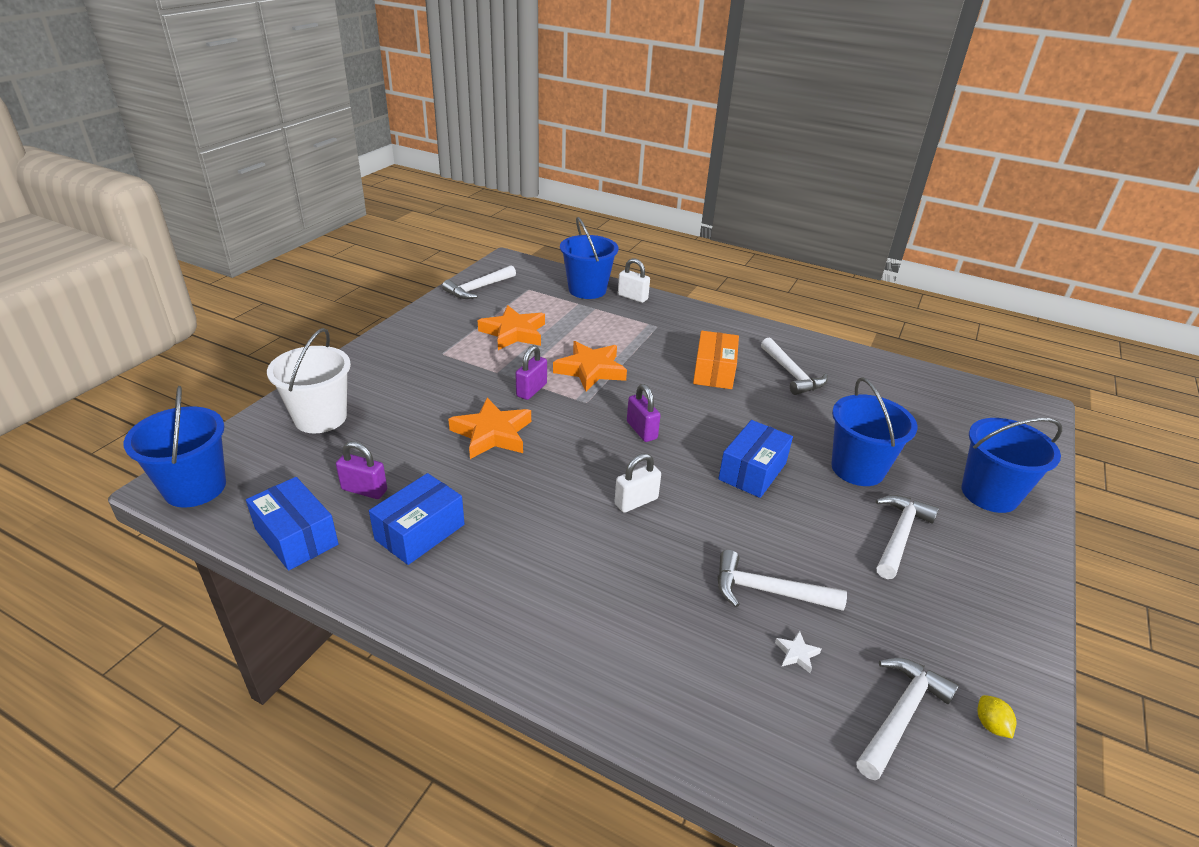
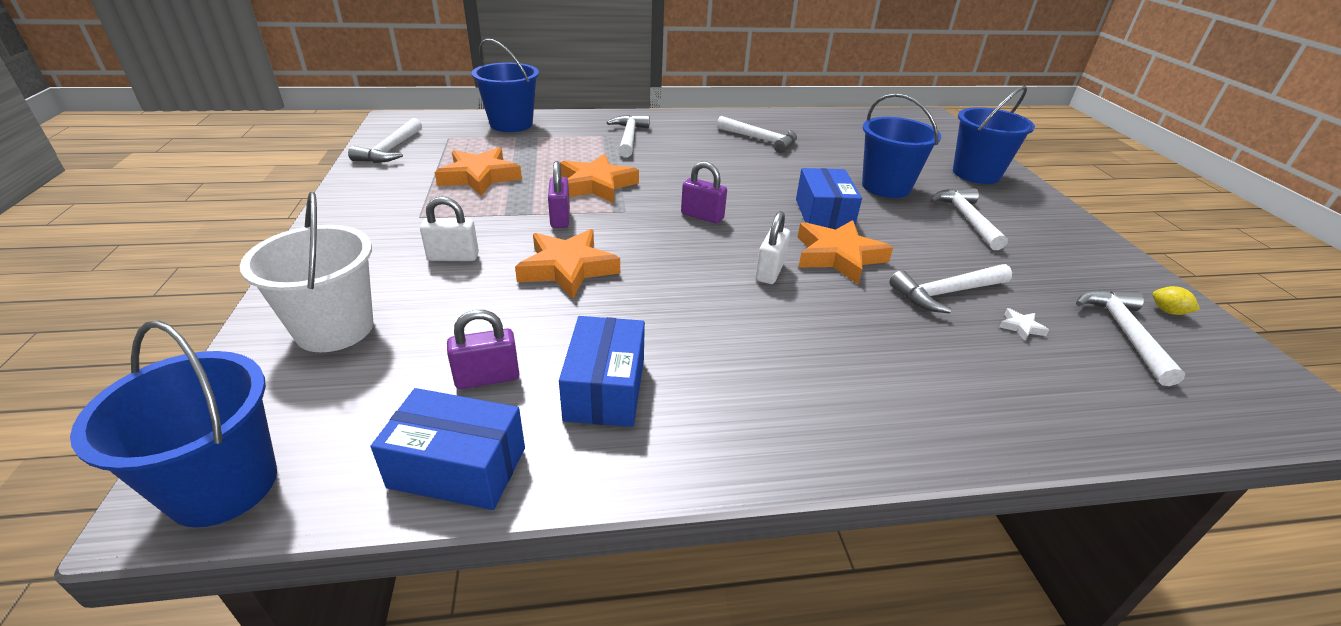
camera: 35 degrees left, 0 degrees up
(632, 297) = (562, 120): white padlock -> white padlock (453, 257)
(669, 333) = (629, 137): none -> white hammer
(713, 514) = (838, 256): none -> orange star
(714, 372) = (702, 155): orange box -> none

